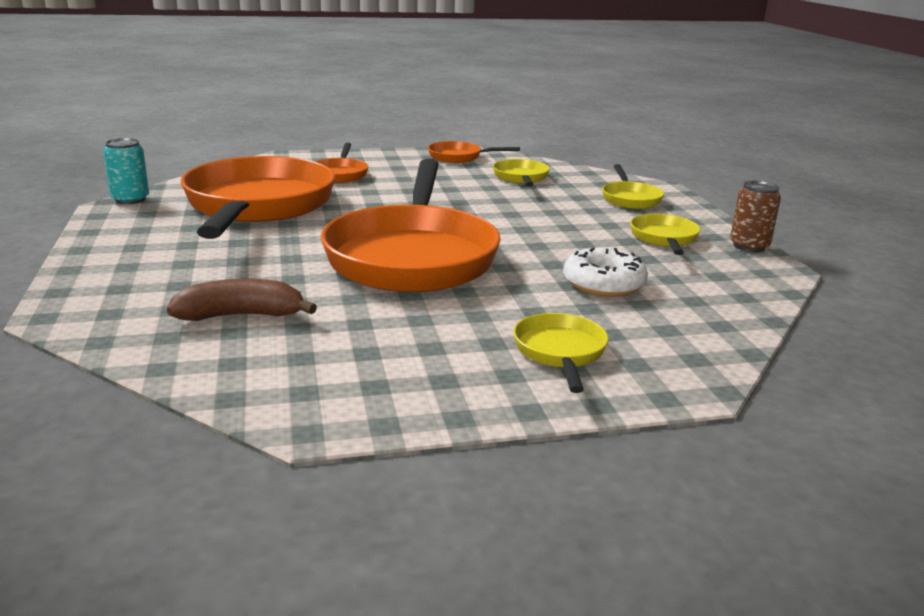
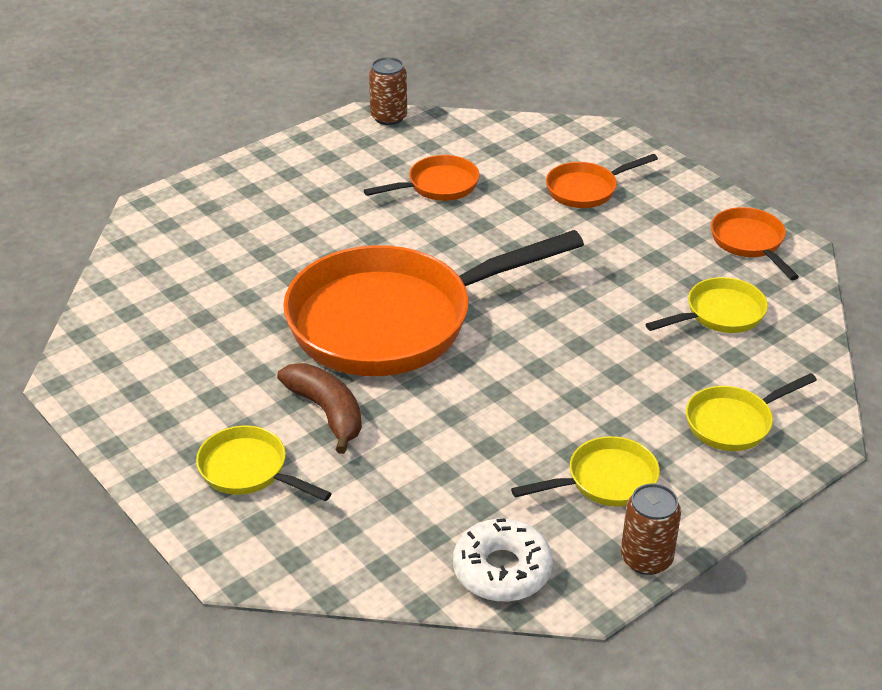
camera: 65 degrees right, 15 degrees up
(130, 199) = (389, 117): turquoise can -> brown can
(241, 315) = (203, 282): brown banana -> brown banana (327, 412)
(258, 206) = (438, 186): orange pan -> orange pan, size x0.43
(560, 353) = (249, 470): yellow pan -> yellow pan turned 120 degrees counterclockwise
(603, 283) = (426, 462): white donut -> white donut (502, 570)

